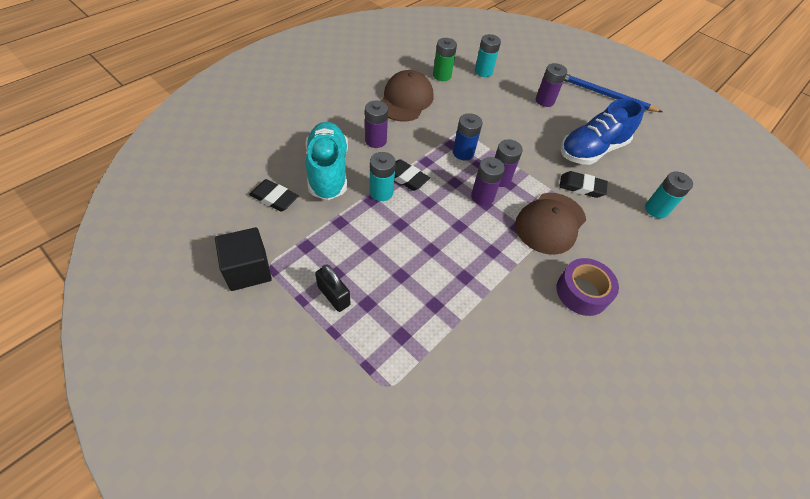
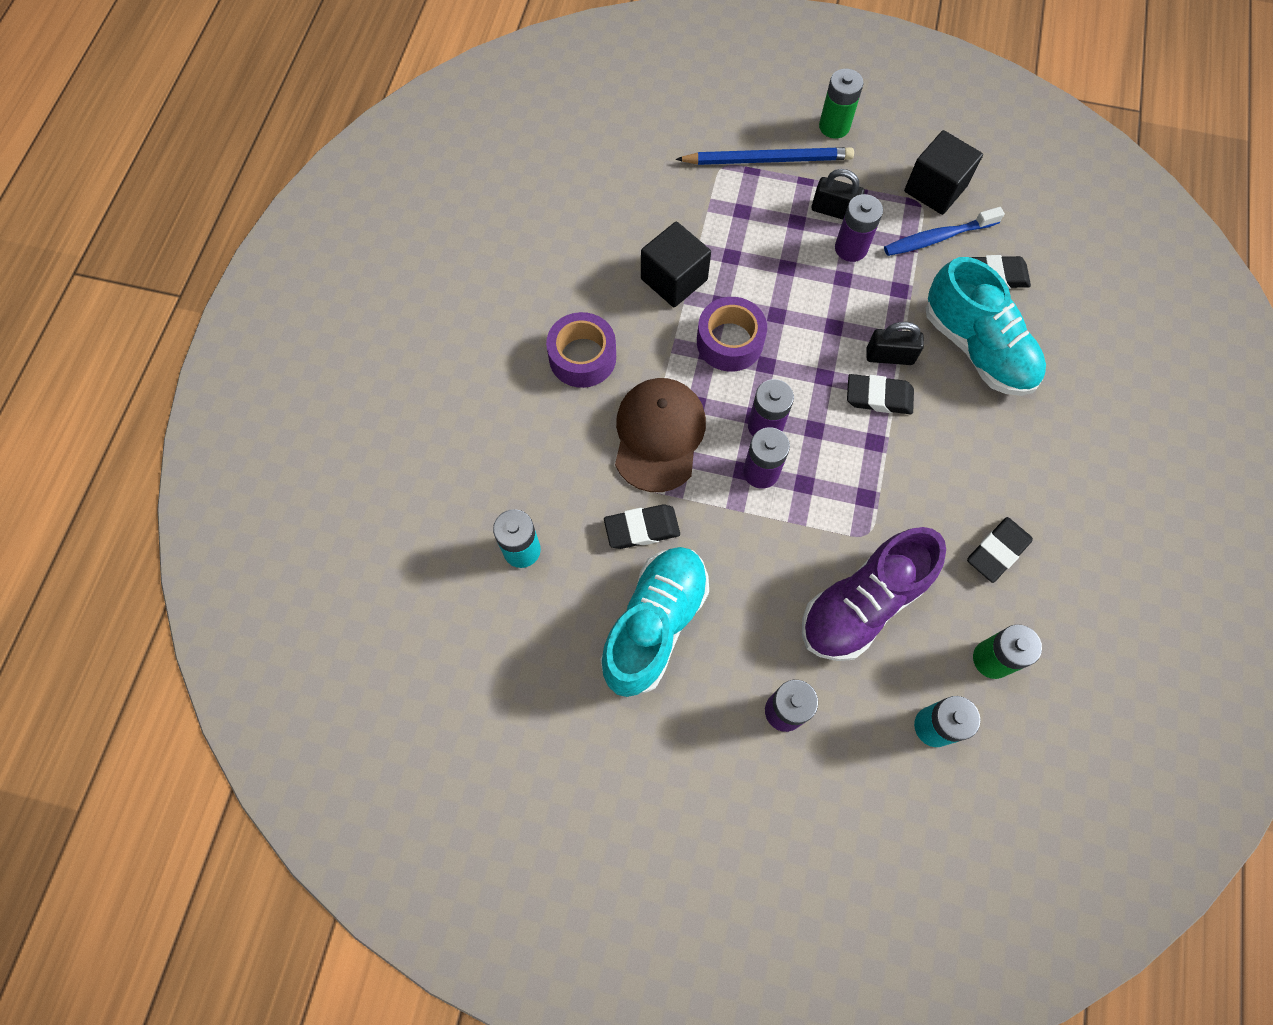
camera: 155 degrees right, 15 degrees up
(266, 367) = (834, 126): none -> green battery
(283, 238) = (937, 238): none -> blue toothbrush
(375, 140) = (967, 436): purple battery -> purple battery (851, 248)
(381, 192) = (889, 356): turquoise battery -> black padlock
(405, 100) = (997, 551): brown cap -> black eraser
(463, 153) = (838, 490): blue battery -> none
(474, 250) = (729, 342): none -> purple tape
(484, 113) = (862, 604): none -> purple shoe
(488, 311) = (674, 279): none -> black cube
(592, 150) = (654, 625): blue shoe -> turquoise shoe
(605, 95) = (685, 814): blue pencil -> blue pencil (768, 160)

